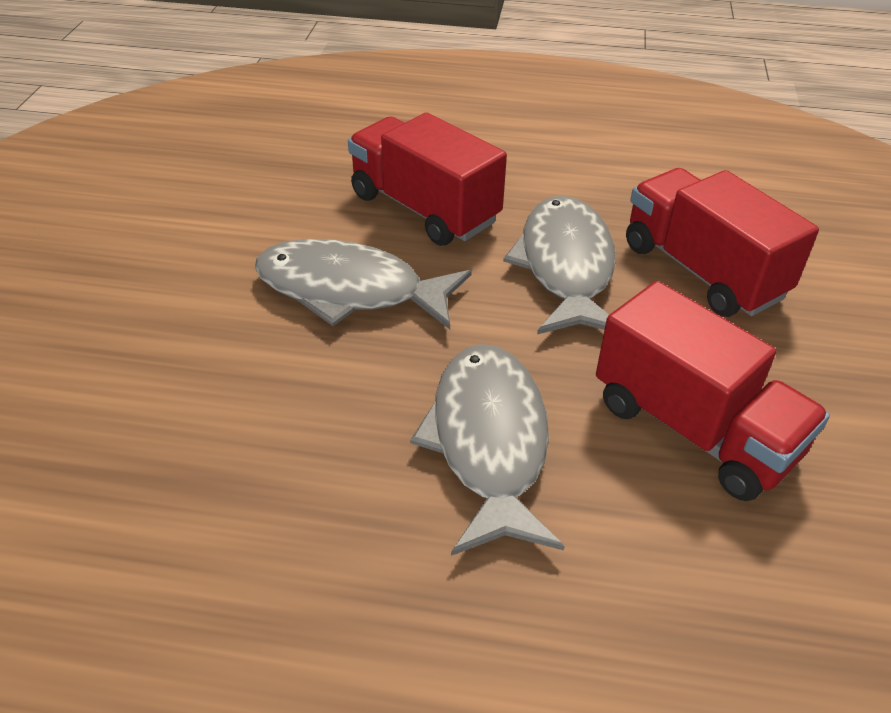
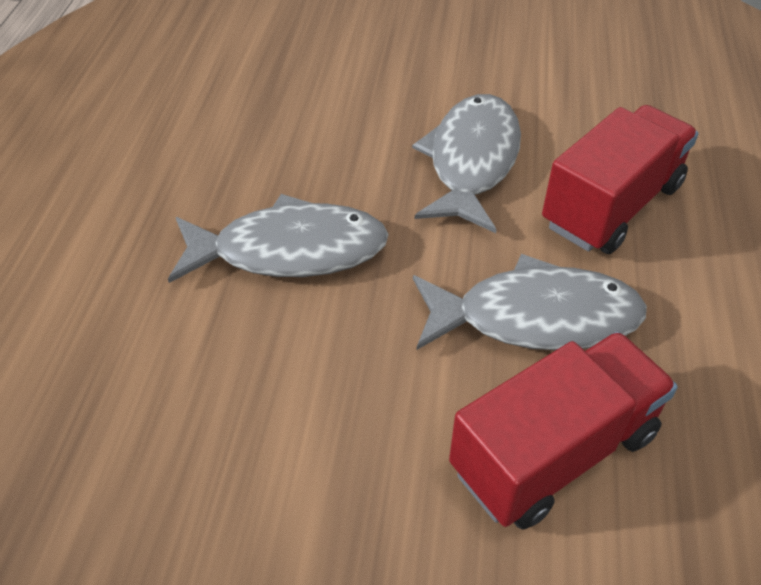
camera: 90 degrees right, 5 degrees up
(693, 428) = (297, 400): red truck -> none

